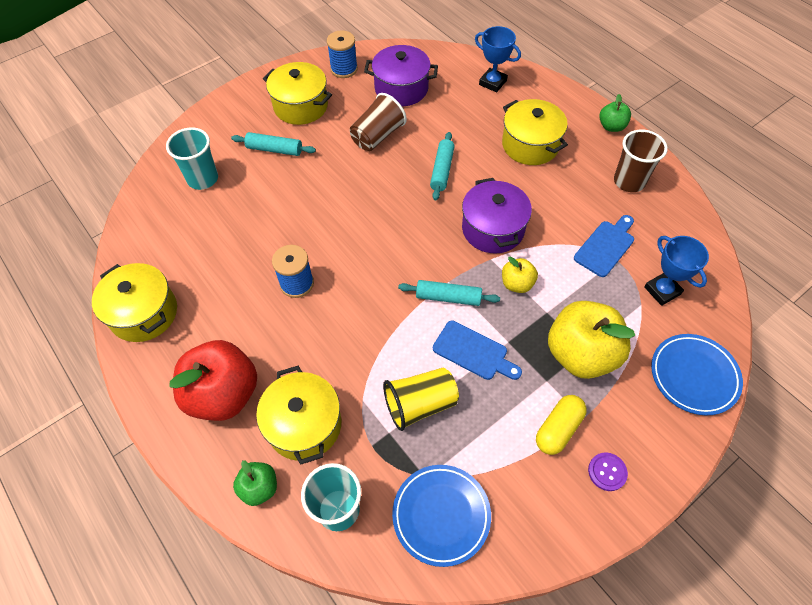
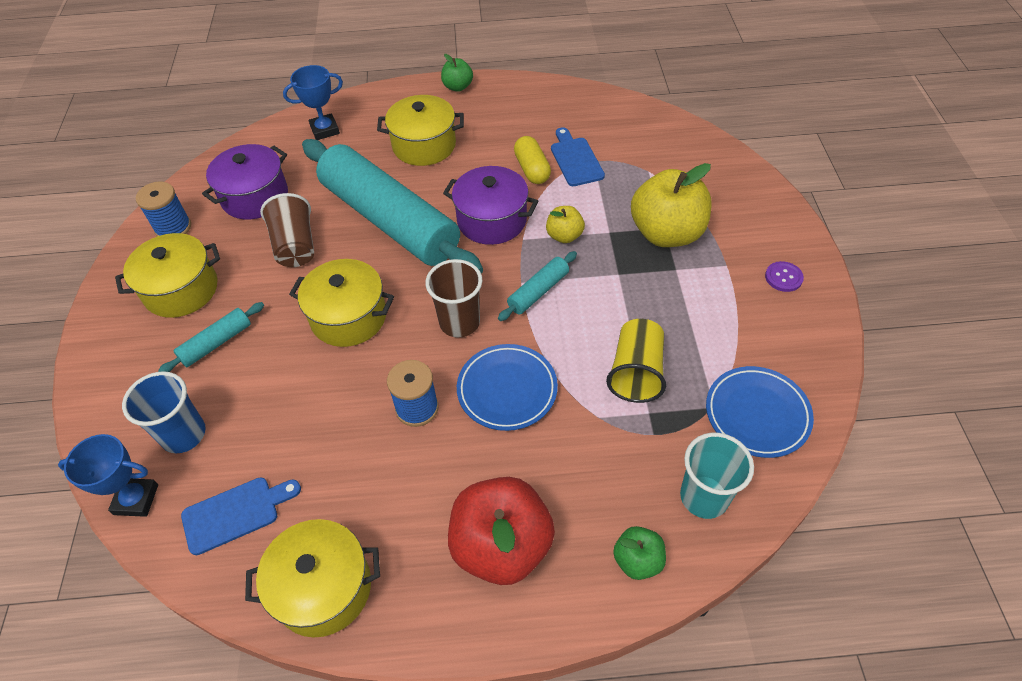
camera: 55 degrees left, 5 degrees down
(203, 179) = (183, 434): turquoise cup -> blue cup
(304, 425) = (592, 483): yellow pot -> yellow pot (349, 317)
(442, 170) = (390, 220): turquoise rolling pin -> turquoise rolling pin, size x2.49
(473, 352) = (610, 304): blue cutting board -> blue cutting board (235, 513)
(558, 429) = (726, 287): yellow capsule -> yellow capsule (532, 169)
(629, 181) = (524, 109): brown cup -> brown cup (459, 322)
(662, 291) = (645, 152): blue trophy -> blue trophy (136, 499)
(693, 376) = (734, 179): blue plate -> blue plate (507, 390)

